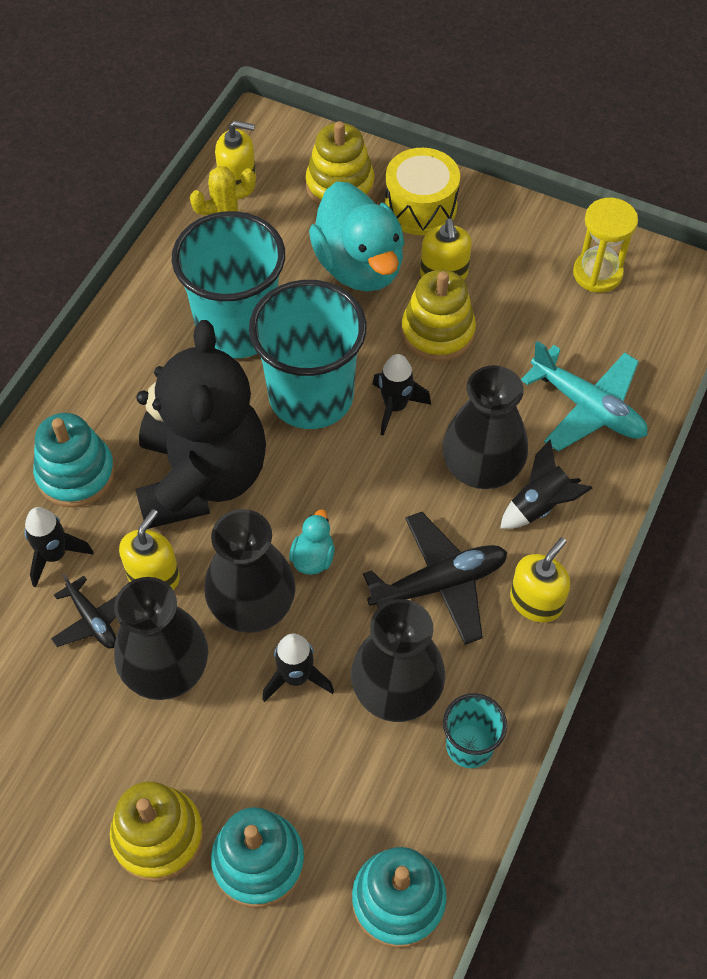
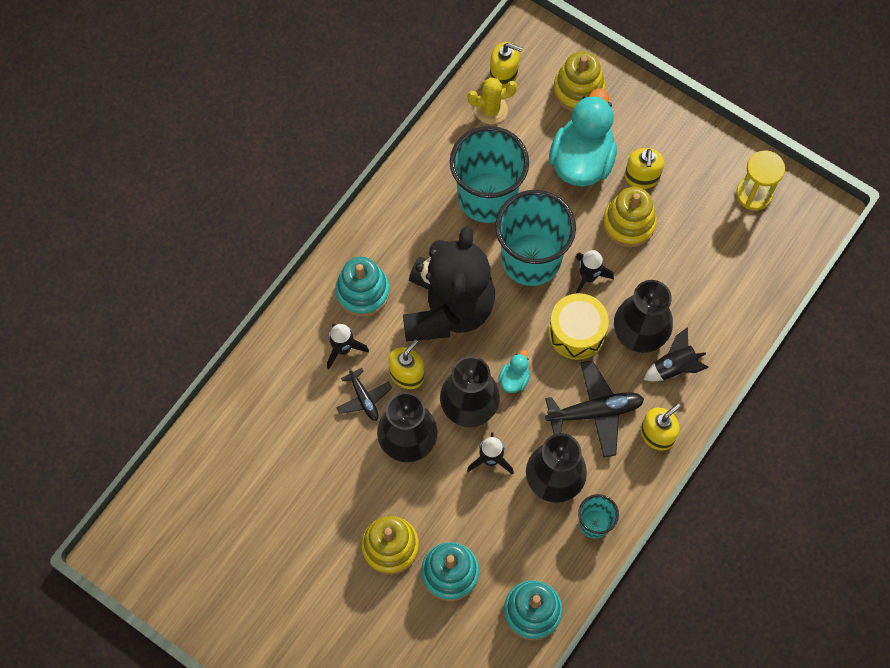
camera: 10 degrees right, 10 degrees up
(359, 266) = (581, 160): turquoise duck -> turquoise duck turned 150 degrees counterclockwise
(420, 207) = (635, 118): yellow drum -> yellow drum (576, 332)
(587, 407) = (723, 299): turquoise plane -> none

